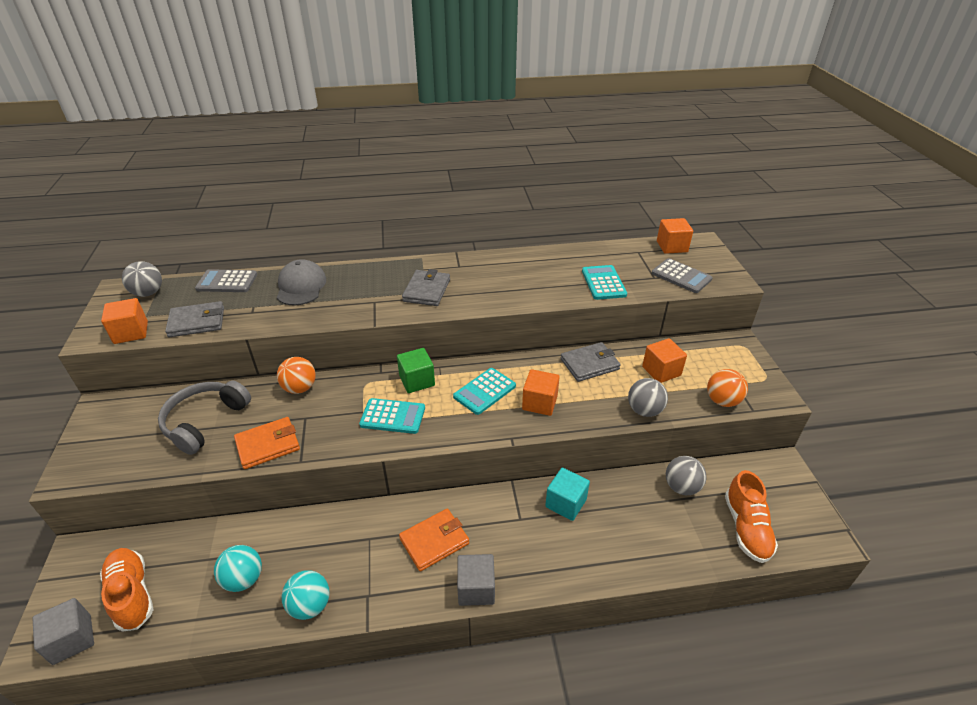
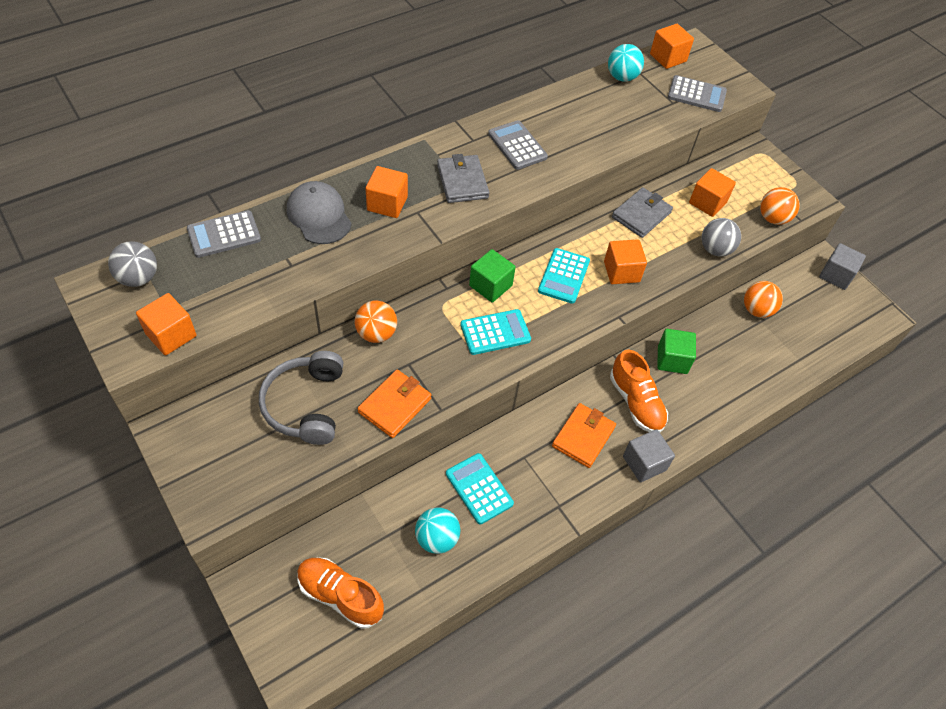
camera: 30 degrees left, 15 degrees up
(72, 639) = (318, 656): grey cube -> grey cube (836, 275)
(197, 322) = (238, 297): grey wallet -> none
(310, 605) = (515, 535): turquoise ball -> turquoise ball (622, 77)
(356, 291) = (387, 203): none -> orange cube
(491, 277) = (517, 145): none -> grey calculator
(566, 503) = (672, 360): turquoise cube -> green cube
(603, 283) = (631, 122): turquoise calculator -> turquoise calculator (479, 488)
(681, 487) = (756, 310): grey ball -> orange ball
(746, 528) = (821, 329): orange shoe -> orange shoe (636, 402)

